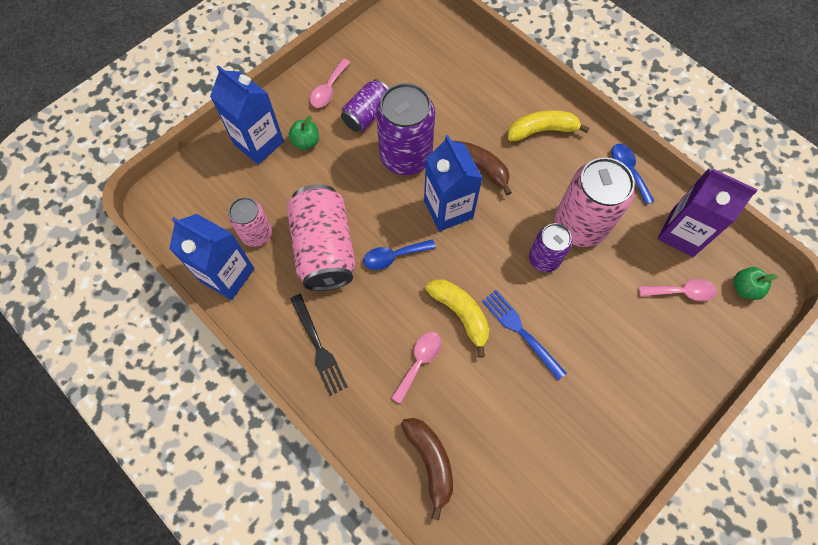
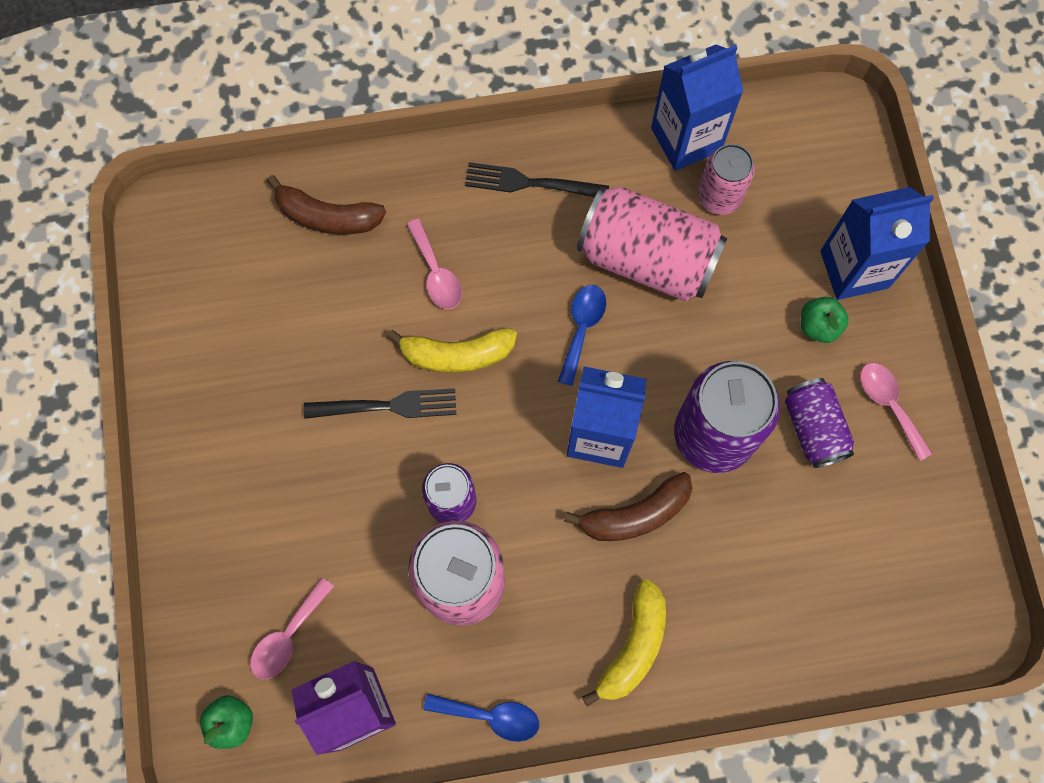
camera: 125 degrees right, 5 degrees up
(521, 331) = (387, 406): blue fork -> black fork

